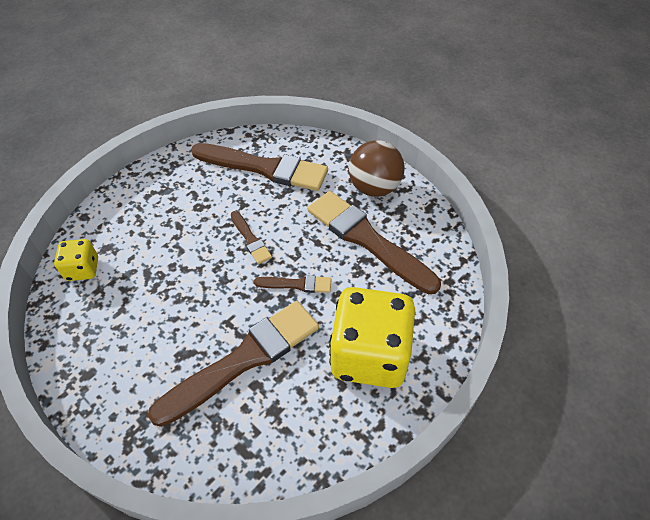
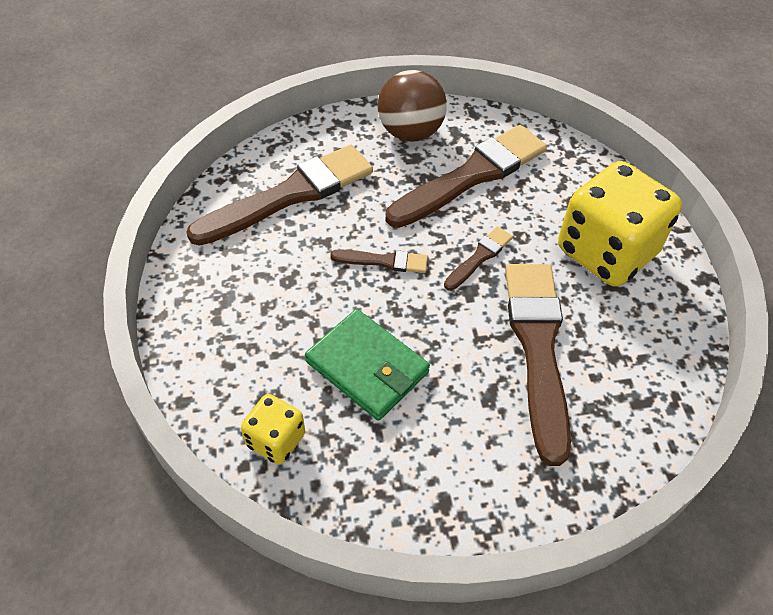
camera: 55 degrees left, 0 degrees up
(161, 279) = (367, 367): none -> green wallet
(367, 239) = (471, 176): brown brush -> brown brush turned 150 degrees clockwise

